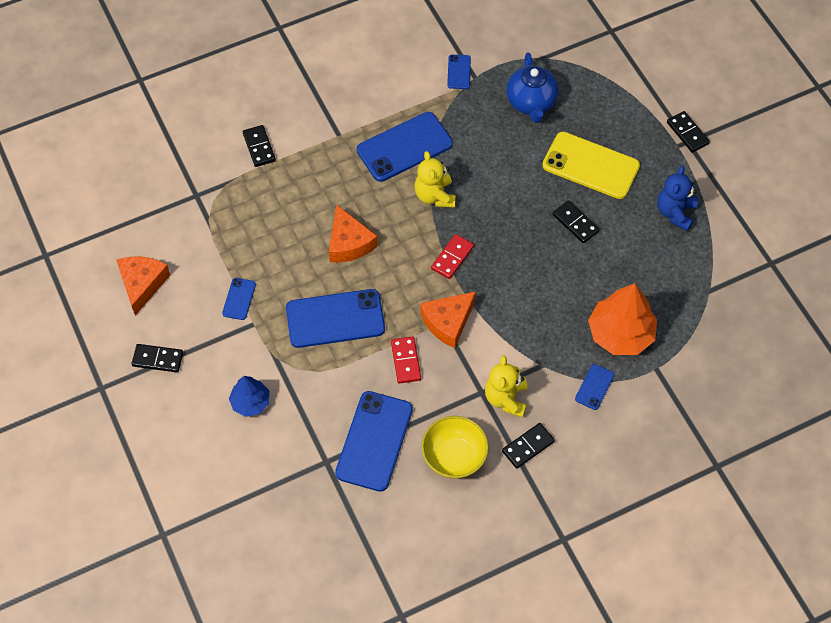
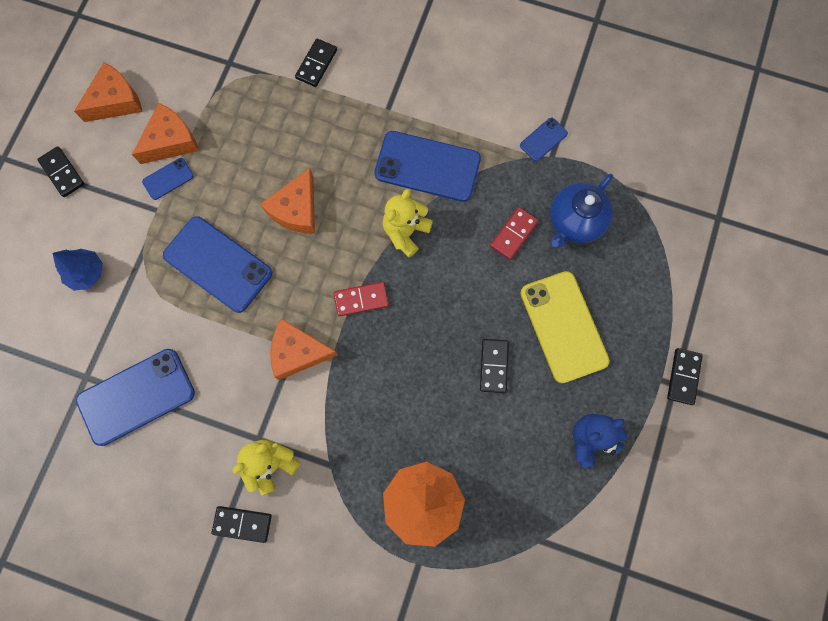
camera: 45 degrees right, 15 degrees up
(213, 275) = (170, 141): none -> orange cheese
(405, 361) = (231, 353): red domino -> red domino (513, 234)
(454, 457) = (178, 472): yellow bowl -> none
(594, 387) = (350, 528): blue phone -> none

